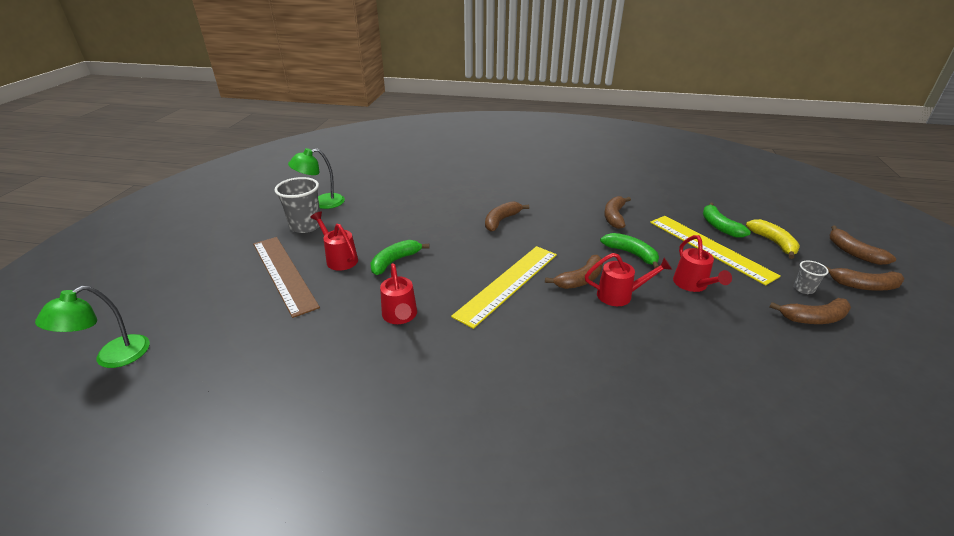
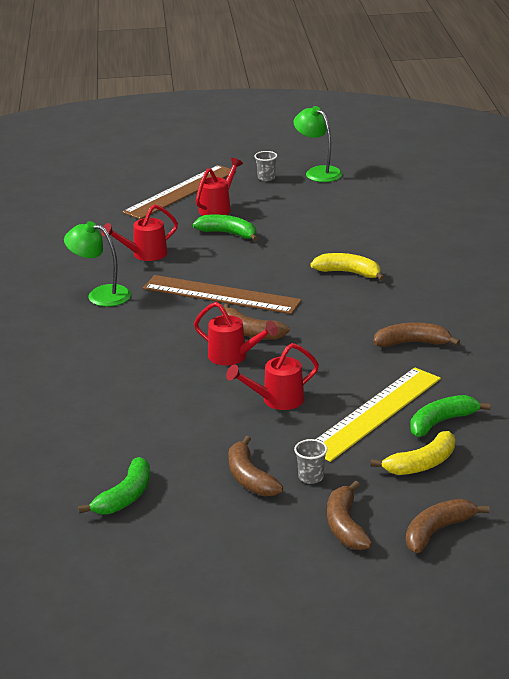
camera: 75 degrees right, 5 degrees down
(112, 357) = (53, 168): green lamp -> green lamp (100, 295)
(305, 226) = (266, 178): grey cup -> grey cup, size x0.51
(501, 221) = (348, 273): brown banana -> yellow banana
(508, 284) = (221, 295): yellow ruler -> brown ruler
(619, 295) = (233, 356): red watering can -> red watering can turned 45 degrees counterclockwise
(631, 254) = (323, 359): green banana -> green banana (125, 497)

